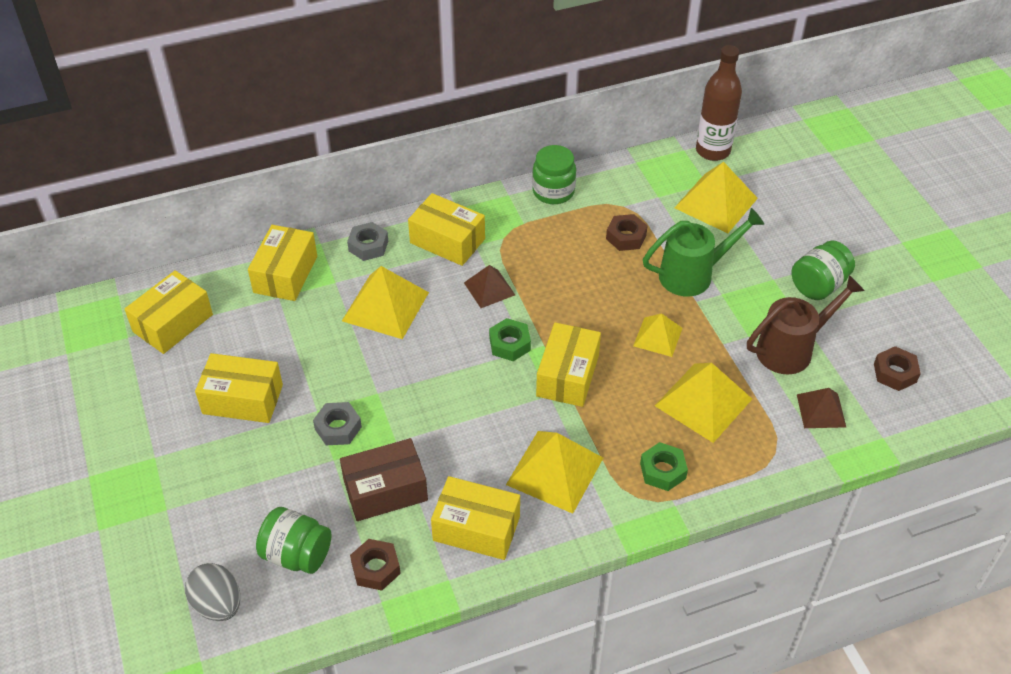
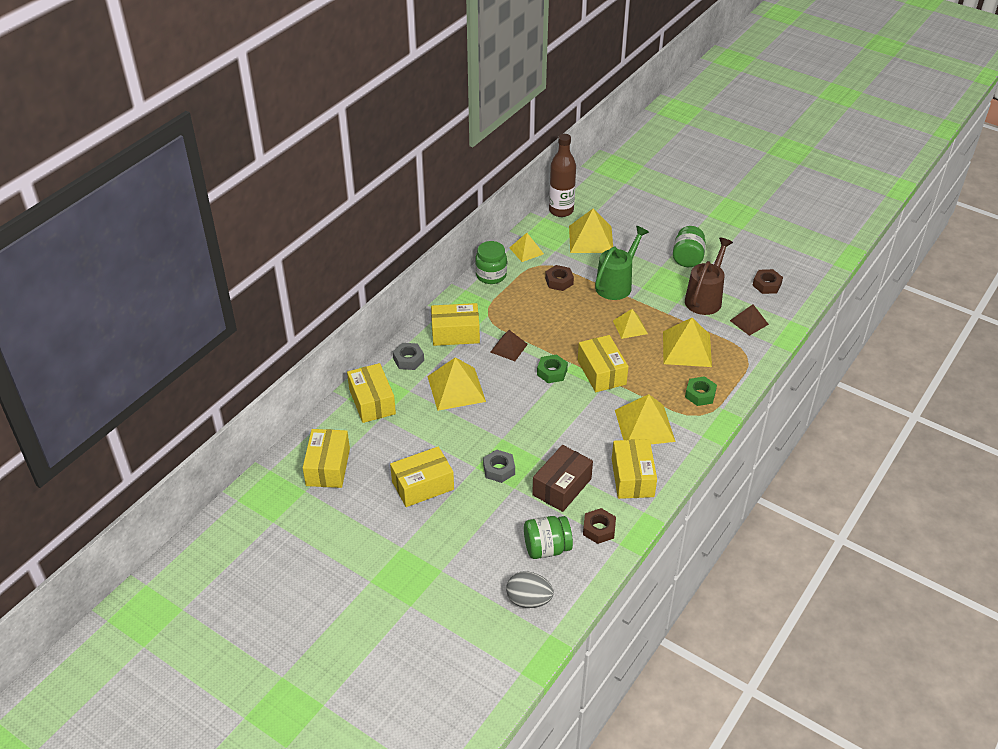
camera: 35 degrees left, 5 degrees down
(476, 528) = (632, 477): yellow box -> yellow box turned 75 degrees counterclockwise
(623, 181) = (526, 250): none -> yellow pyramid

